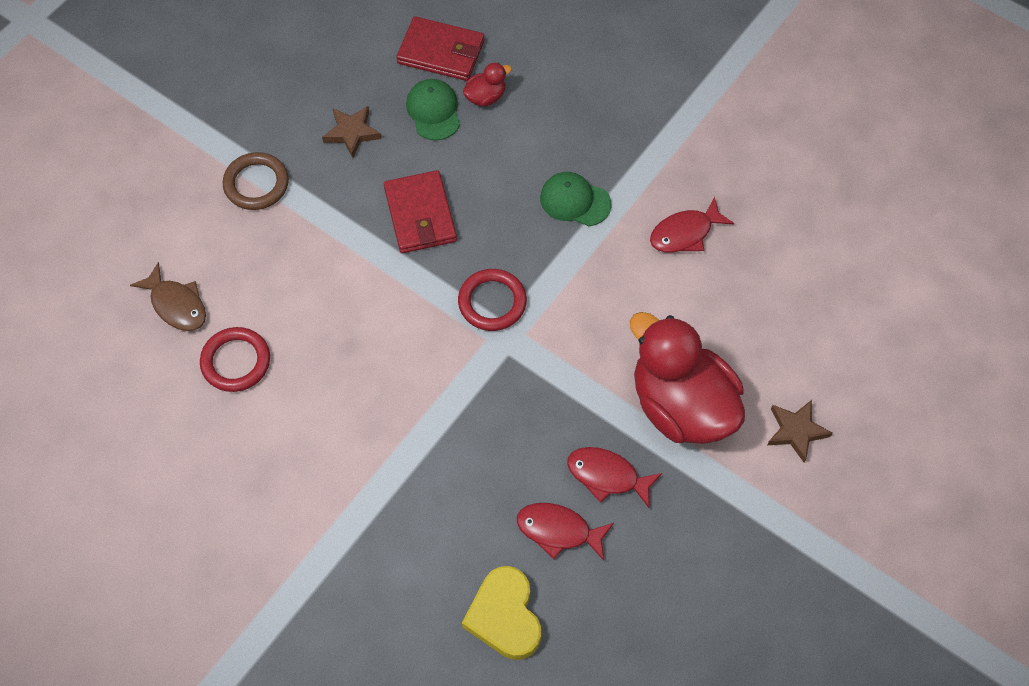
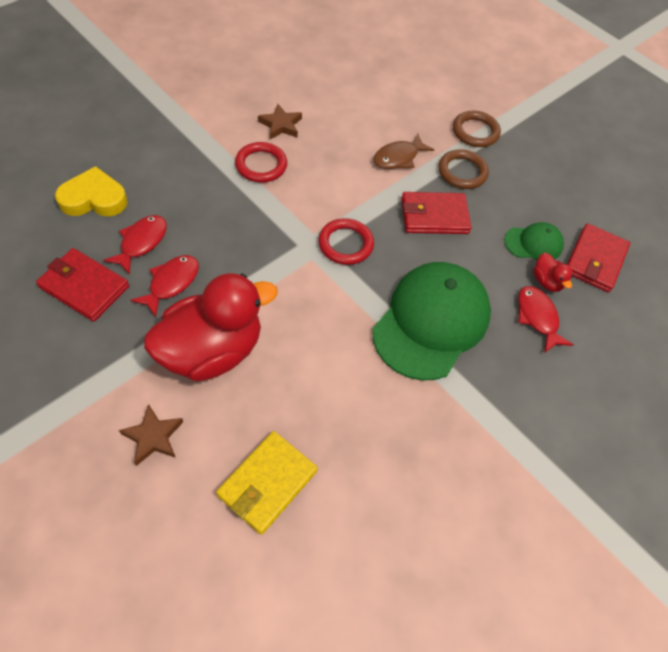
camera: 95 degrees right, 5 degrees down
(176, 305) = (385, 82): brown fish -> brown fish (398, 158)
(236, 361) = (335, 102): red ring -> red ring (261, 165)
(336, 192) = (462, 172): none -> brown ring
(352, 133) = (515, 190): brown star -> brown star (280, 125)
(575, 201) = (431, 322): green cap -> green cap, size x2.10
(643, 571) = (84, 287): none -> red wallet
(685, 233) = (382, 401): red fish -> red fish (537, 317)
(804, 316) = (267, 483): none -> yellow wallet

